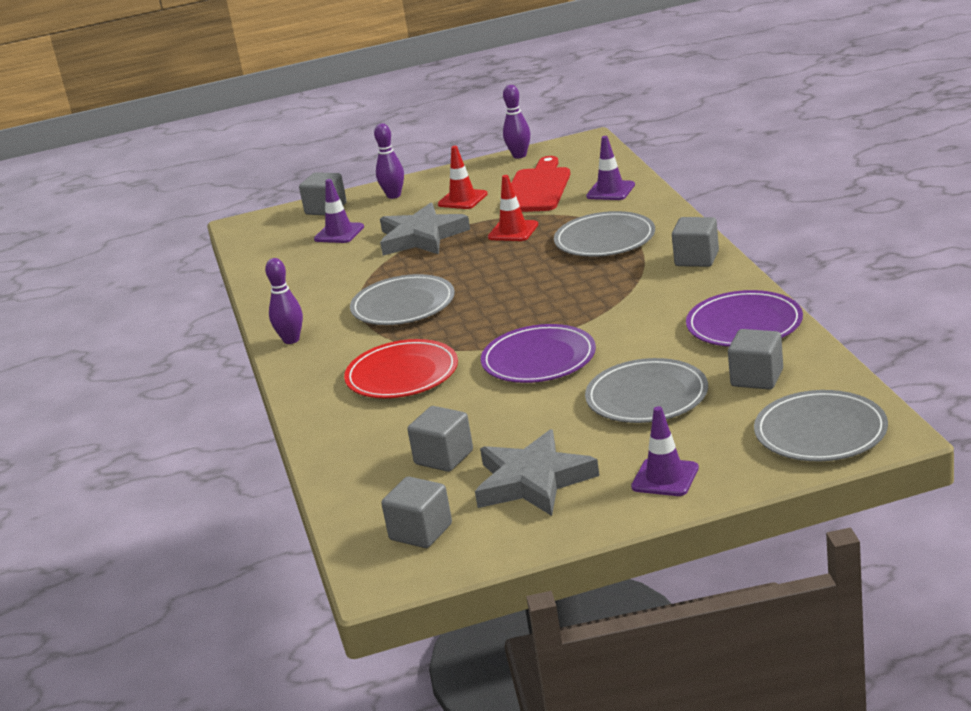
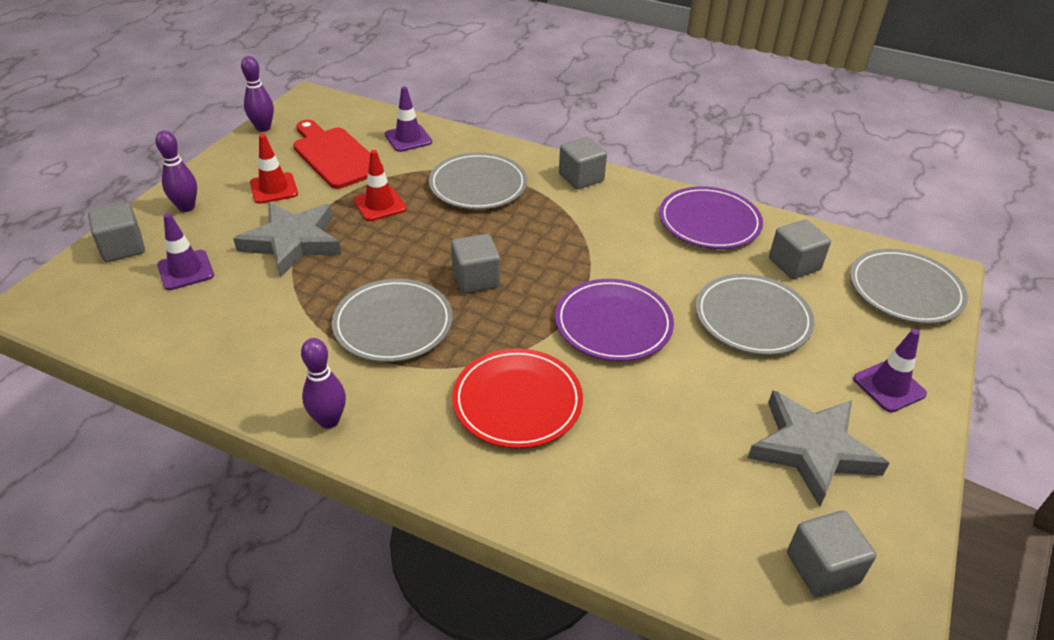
camera: 55 degrees left, 15 degrees up
(444, 457) = (705, 471): grey cube -> grey cube (476, 279)

